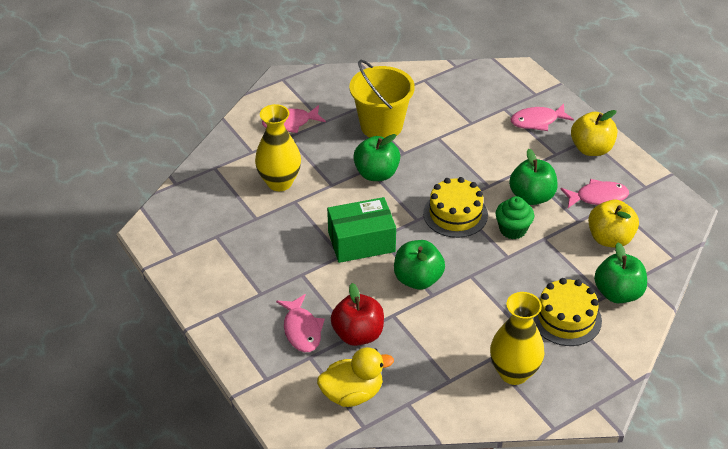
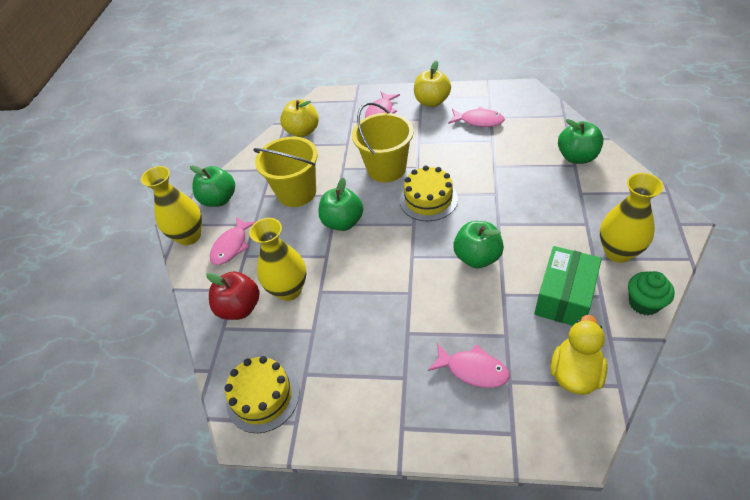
camera: 45 degrees left, 5 degrees up
(276, 92) = (189, 236): none -> yellow vase
(358, 334) = (508, 330): red apple -> red apple (240, 308)
(361, 242) = (406, 271): green box -> green box (564, 297)
(466, 166) = (386, 169): none -> yellow bucket
(512, 229) = (472, 177): green cupcake -> green cupcake (644, 303)
(531, 197) = (449, 151): green apple -> green apple (219, 199)
(566, 318) = (582, 195): yellow cake -> yellow cake (263, 396)
(598, 197) = (479, 121): pink fish -> pink fish turned 75 degrees clockwise
(610, 239) = (522, 135): yellow apple -> yellow apple (303, 131)

